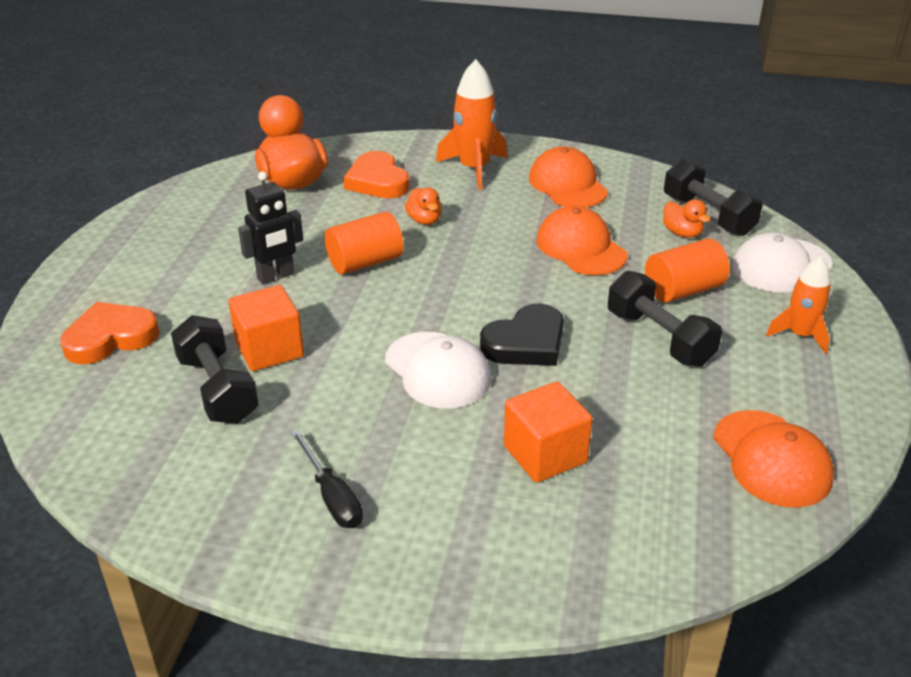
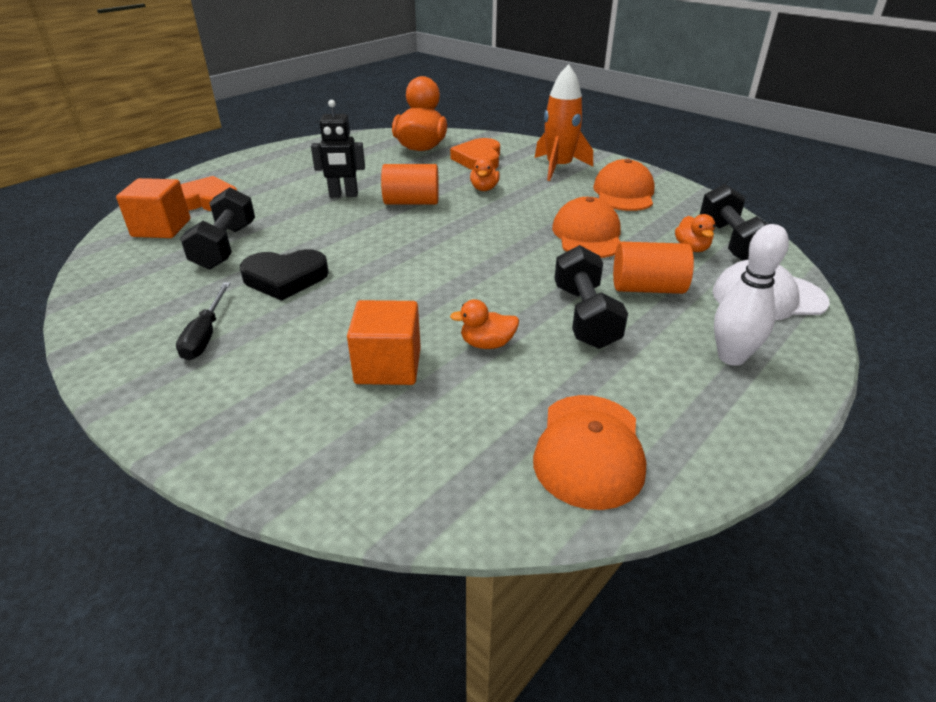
camera: 30 degrees right, 0 degrees up
(269, 349) = (285, 234): orange cube -> orange cube (161, 228)
(437, 370) = (378, 281): white cap -> none
(526, 343) = (467, 284): black heart -> black heart (285, 278)
(606, 398) = (487, 344): none -> orange duck
(800, 335) = (731, 357): orange rocket -> white bowling pin

